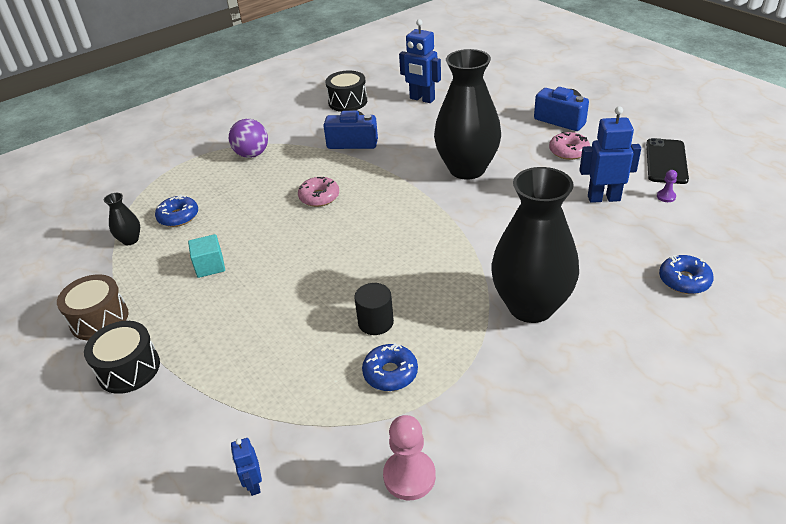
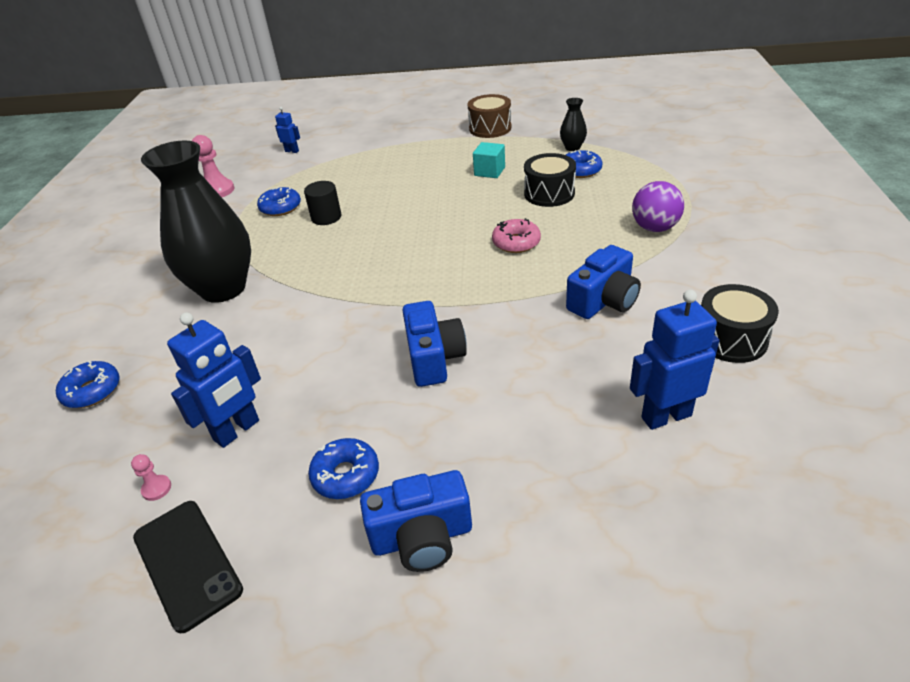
camera: 130 degrees right, 0 degrees up
(129, 369) = (428, 132): black drum -> black drum (549, 193)
(467, 169) = (434, 358): black vase -> blue camera
(568, 151) = (346, 475): pink donut -> blue donut
(666, 197) = (156, 488): purple pawn -> pink pawn

